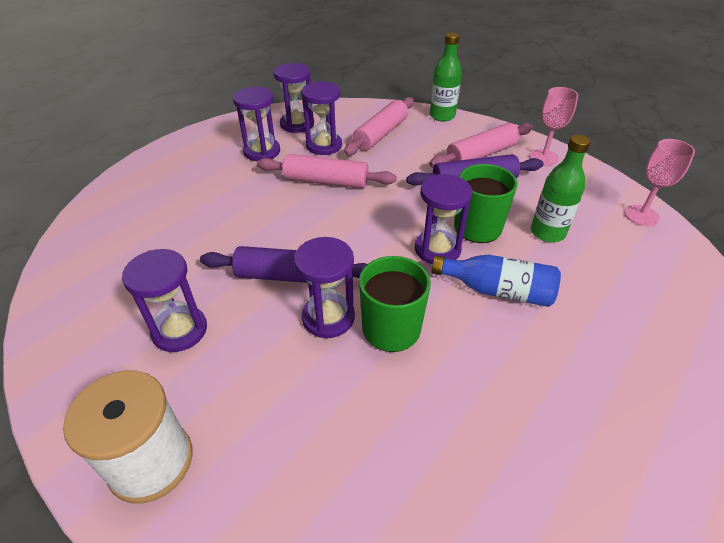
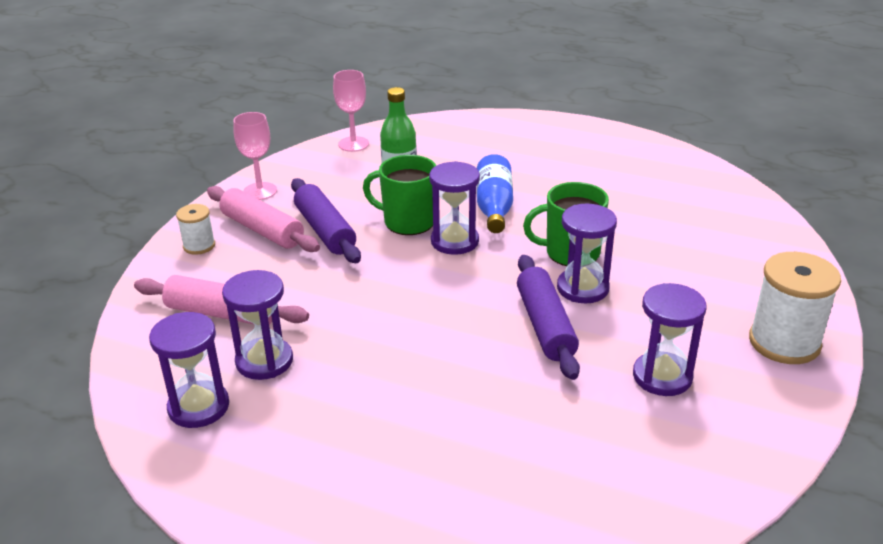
camera: 105 degrees left, 10 degrees down
(262, 151) = (296, 423): purple hourglass -> none
(326, 181) = (359, 338): pink rolling pin -> none
(442, 116) = (160, 268): green bottle -> none
(465, 129) = (199, 246): none -> white spool

